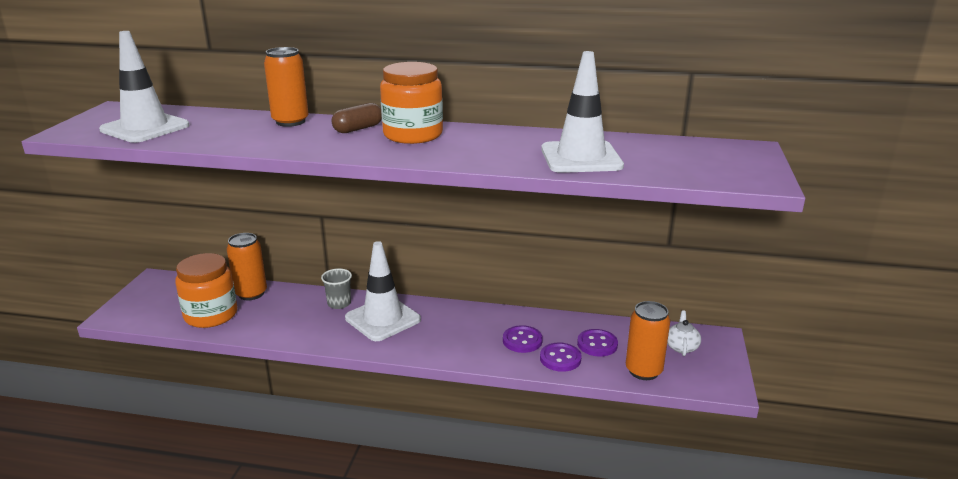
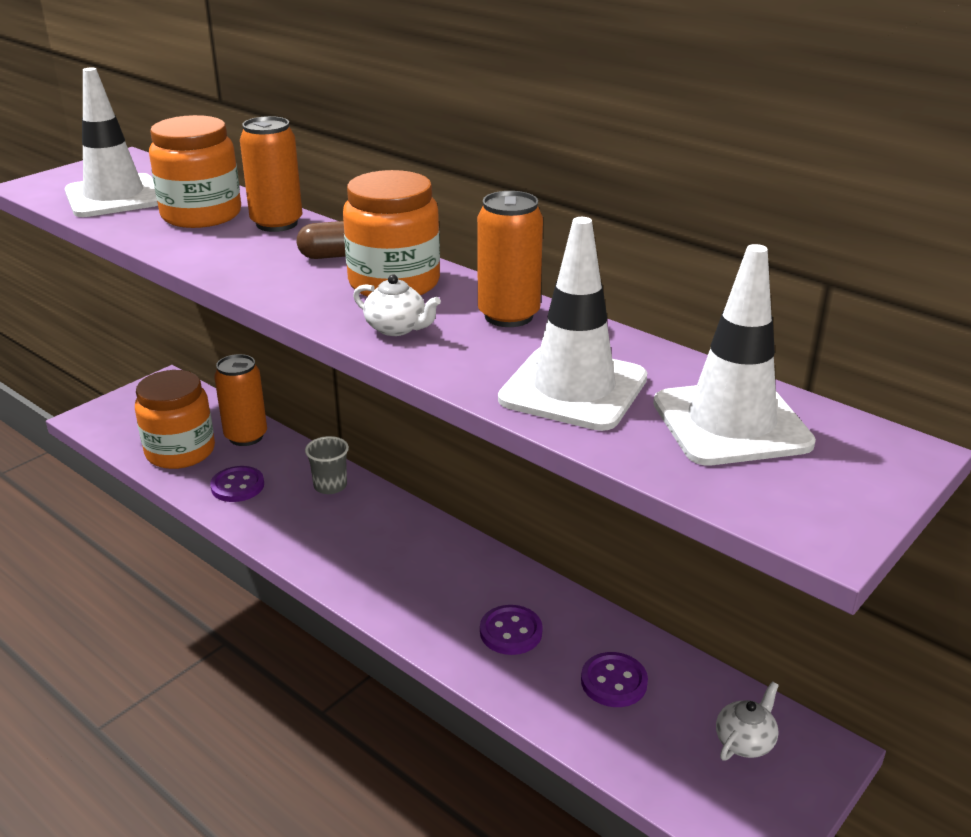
camera: 30 degrees right, 5 degrees up
(229, 126) = (201, 215): none -> orange jar
(383, 319) = (361, 528): white traffic cone -> white traffic cone (731, 423)
(448, 153) = (396, 328): none -> white teapot
(560, 358) = (538, 683): purple button -> purple button (237, 486)
(643, 371) = (644, 757): orange can -> orange can (508, 316)

